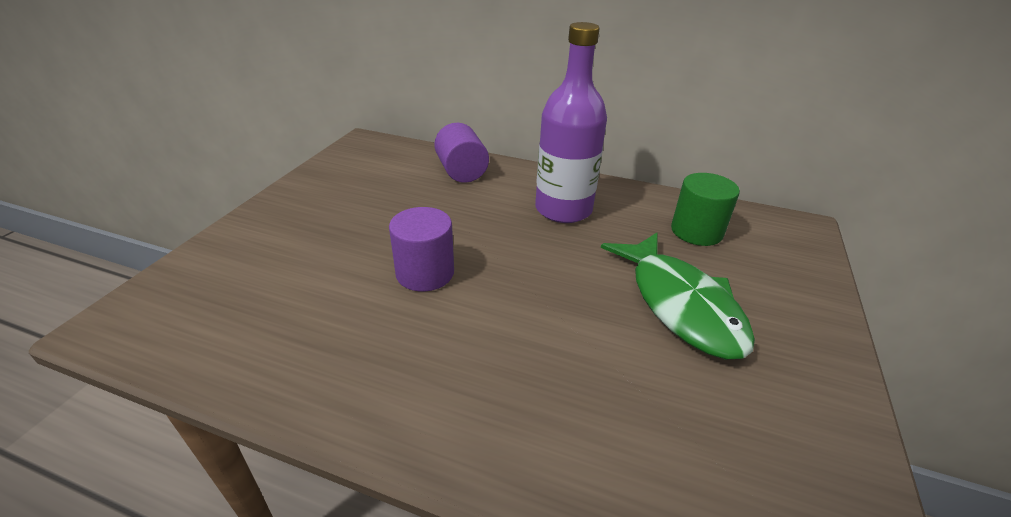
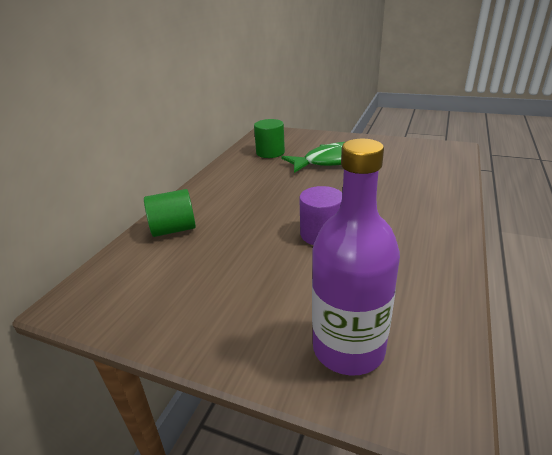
camera: 85 degrees left, 5 degrees down
(461, 172) = (174, 229): purple cylinder -> green cylinder
(563, 209) = (243, 187): purple bottle -> purple bottle (348, 348)

